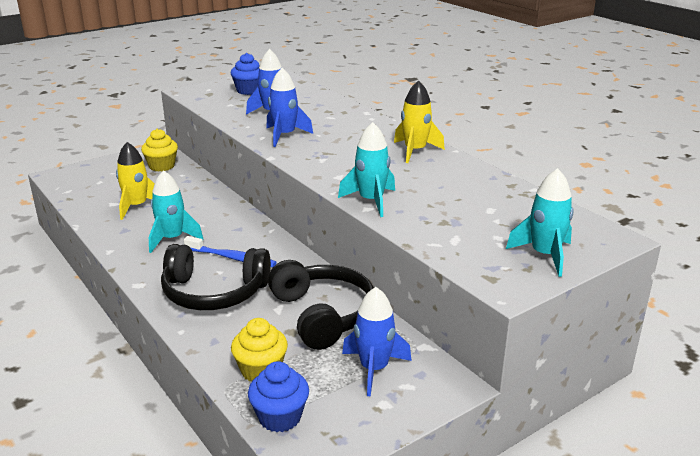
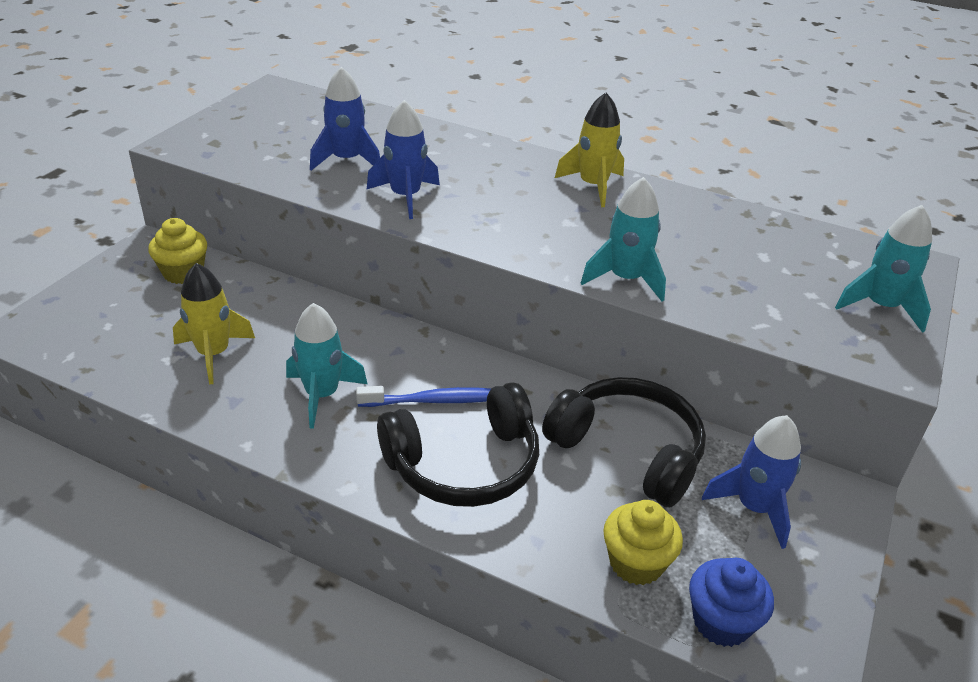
camera: 30 degrees left, 10 degrees up
(249, 91) = (269, 126): blue cupcake -> none

